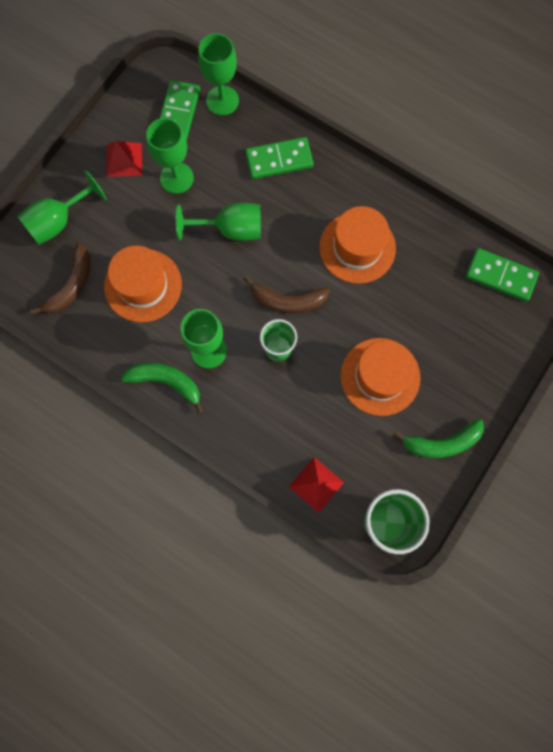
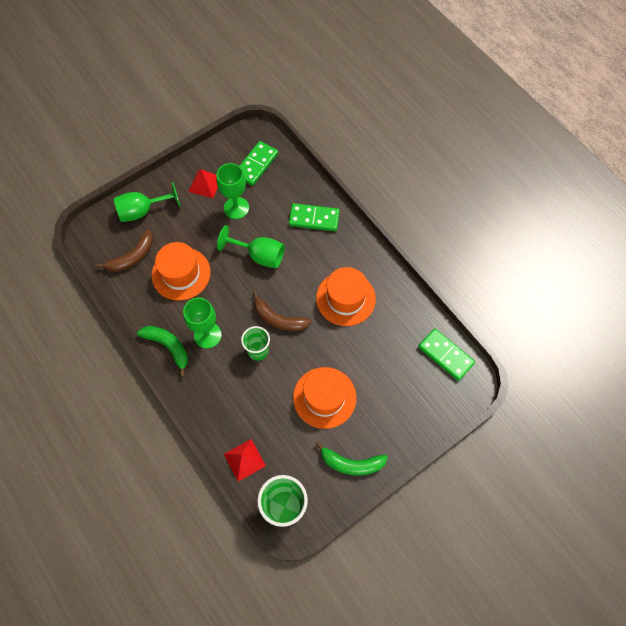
camera: 20 degrees right, 10 degrees down
(222, 100) = (291, 165): green goblet -> none

